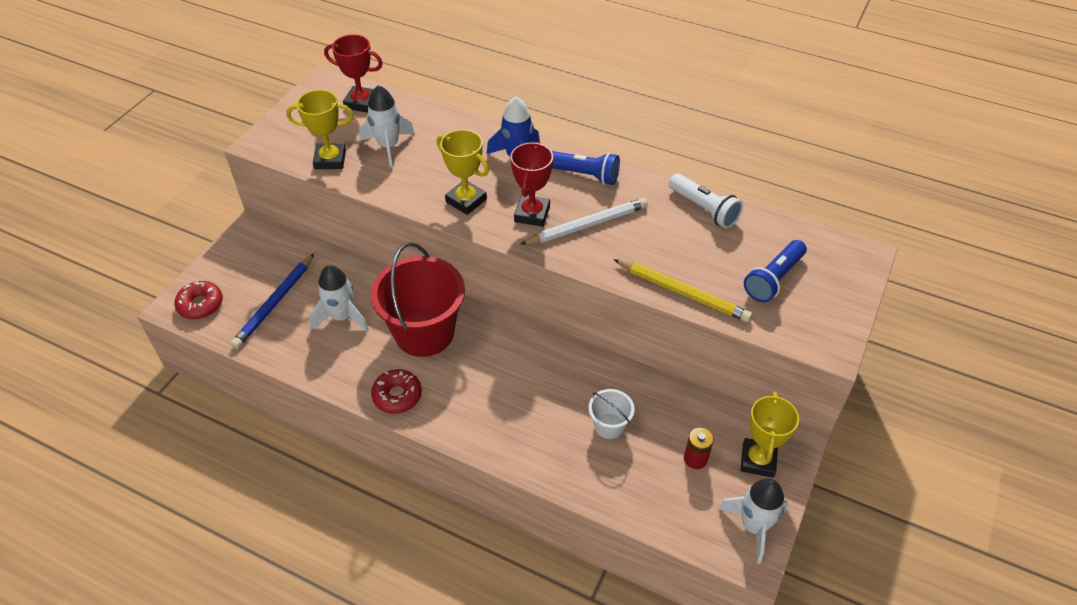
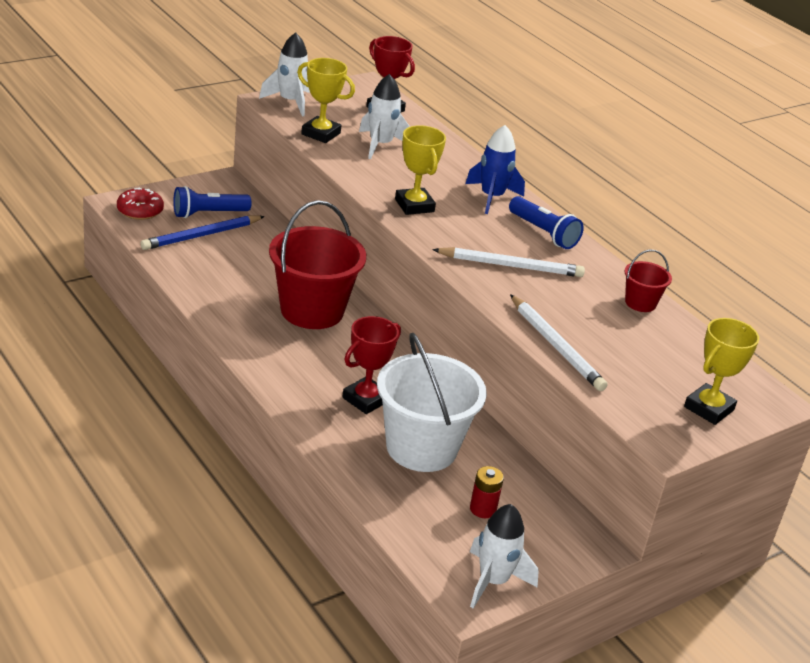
camera: 25 degrees right, 15 degrees down
(342, 317) = (250, 269): white rocket -> white rocket (290, 102)
(397, 396) = (248, 340): red donut -> none
(532, 214) = (466, 238): red trophy -> red trophy (366, 399)
(609, 426) = (421, 448): white bucket -> white bucket, size x2.15
(683, 293) = (556, 346): yellow pencil -> white pencil
(704, 209) = (640, 303): white flashlight -> red bucket
(758, 460) = (545, 540): yellow trophy -> yellow trophy (708, 408)
(773, 279) = (658, 376): blue flashlight -> blue flashlight (208, 214)

